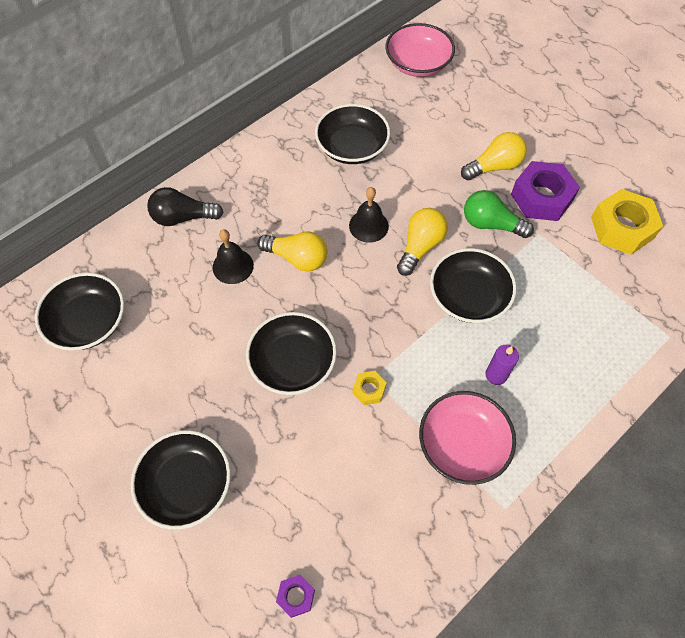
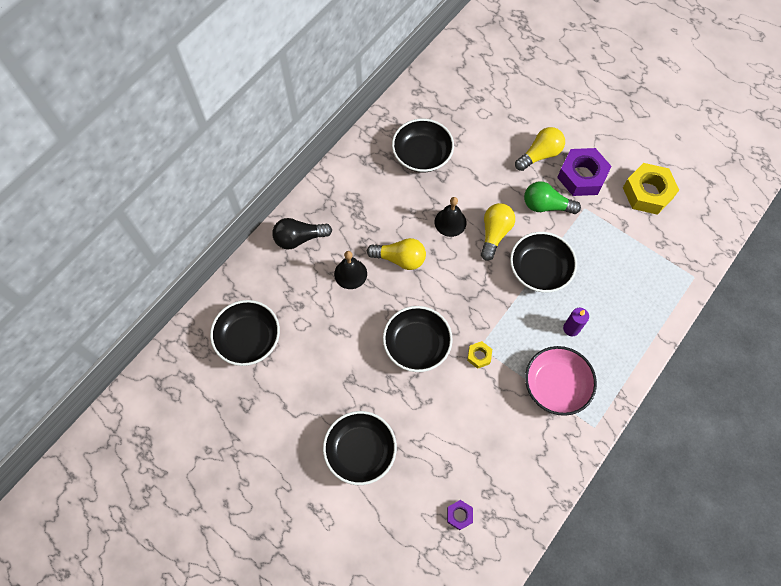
camera: 10 degrees left, 5 degrees up
(418, 64) = (460, 69): pink bowl -> none

